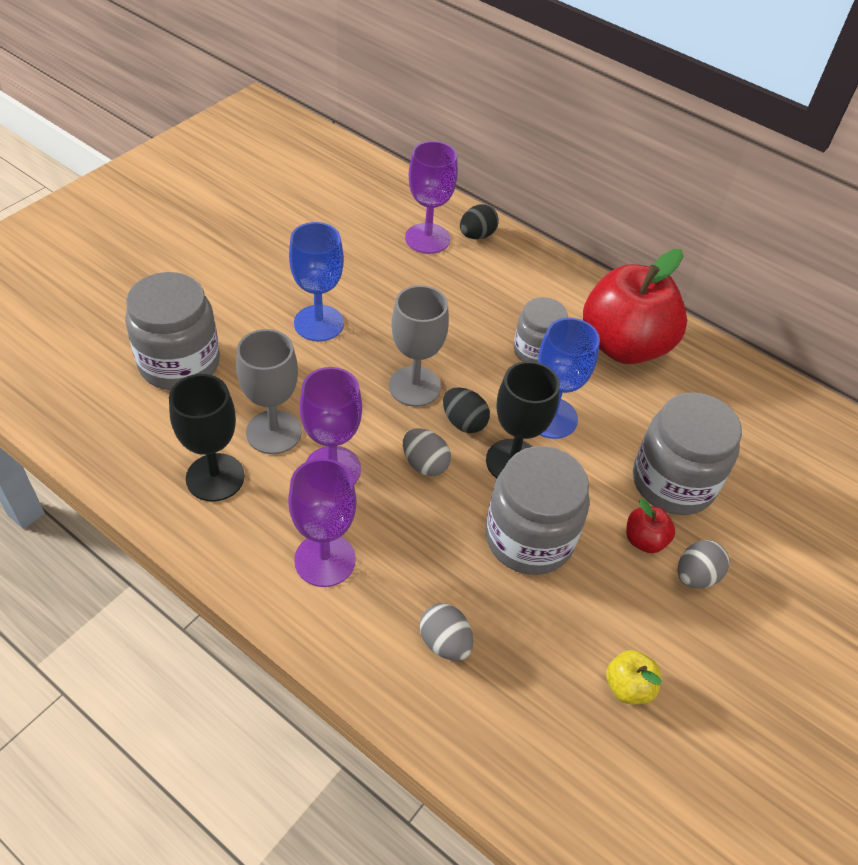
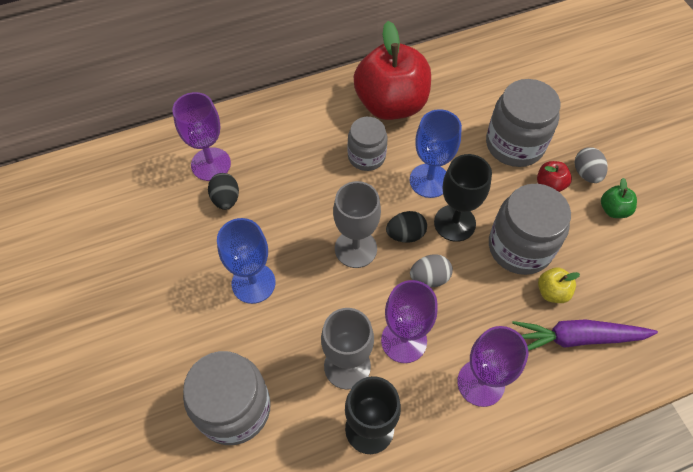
camera: 55 degrees left, 10 degrees up
(445, 642) = (577, 338): grey egg -> purple carrot
(477, 235) = (230, 131): black egg -> black egg (226, 199)
(628, 687) = (645, 253): yellow apple -> yellow apple (552, 292)
(665, 626) = (613, 209): none -> green apple

